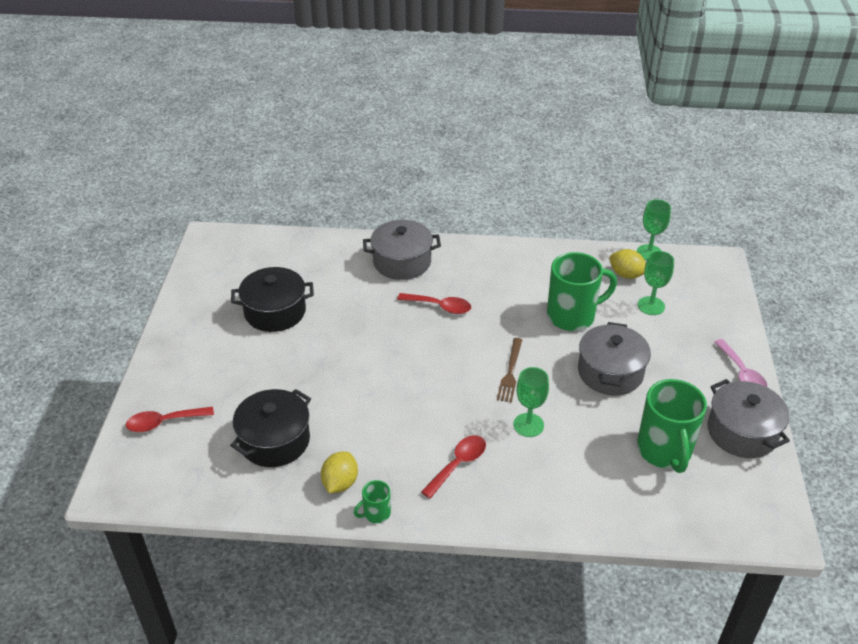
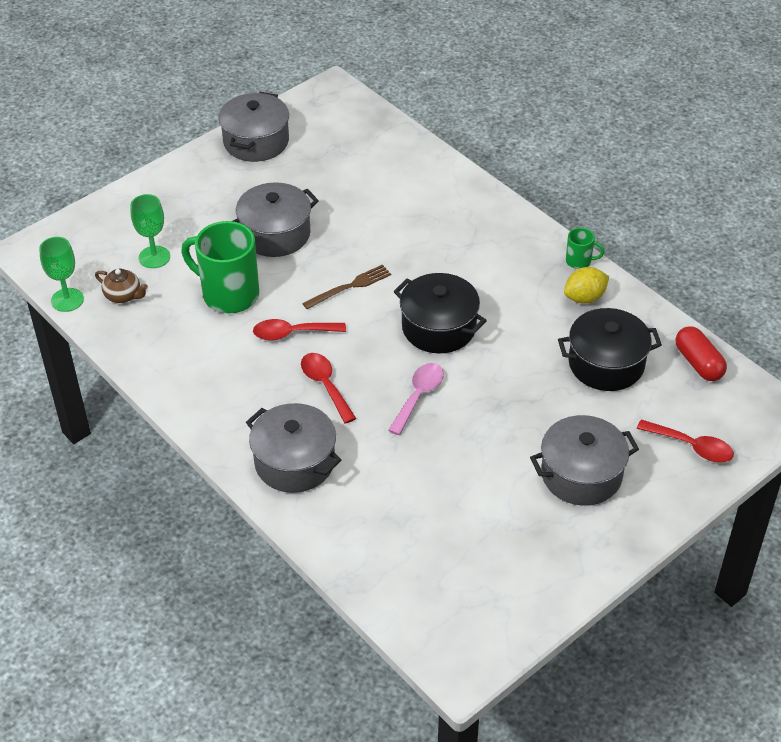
camera: 135 degrees left, 5 degrees up
(204, 489) = (698, 363): none -> red capsule
(226, 358) = (581, 474): none -> grey pot
(275, 312) = (485, 495): black pot -> black pot (439, 327)
(458, 464) = (481, 252): red spoon -> red spoon (292, 333)
(528, 425) = (393, 242): green goblet -> none
(626, 275) = (123, 295): yellow lemon -> brown teapot
(664, 451) = (326, 166): green mug -> none
(741, 373) = (186, 169): pink spoon -> pink spoon (418, 396)

